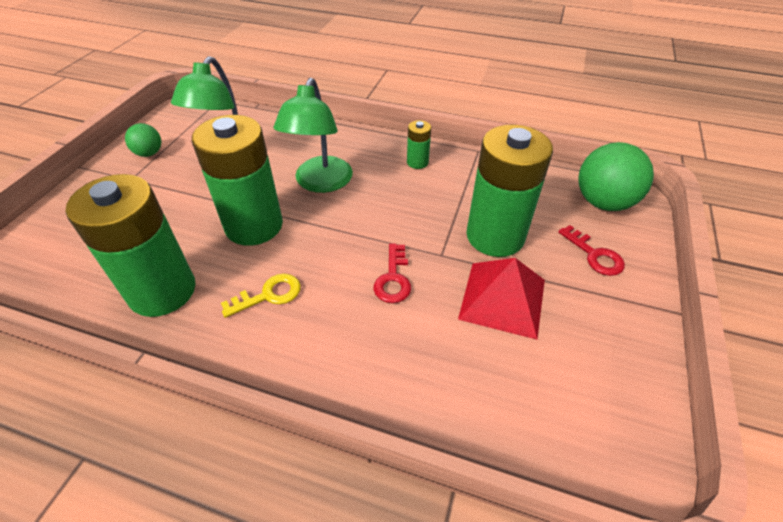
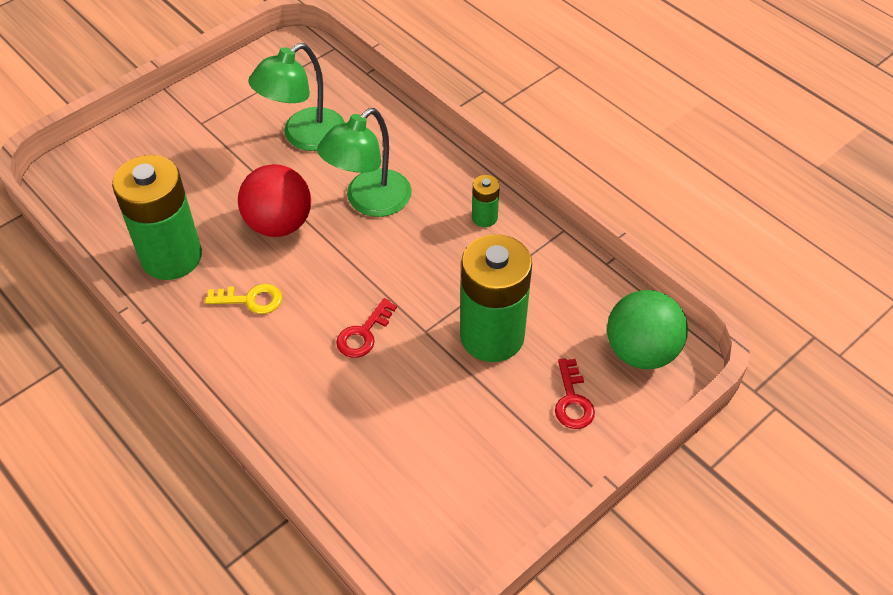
camera: 30 degrees right, 5 degrees up
(149, 153) = (231, 97): green ball -> none
(254, 225) = (279, 224): green battery -> red ball
(502, 298) = (444, 398): red pyramid -> none

